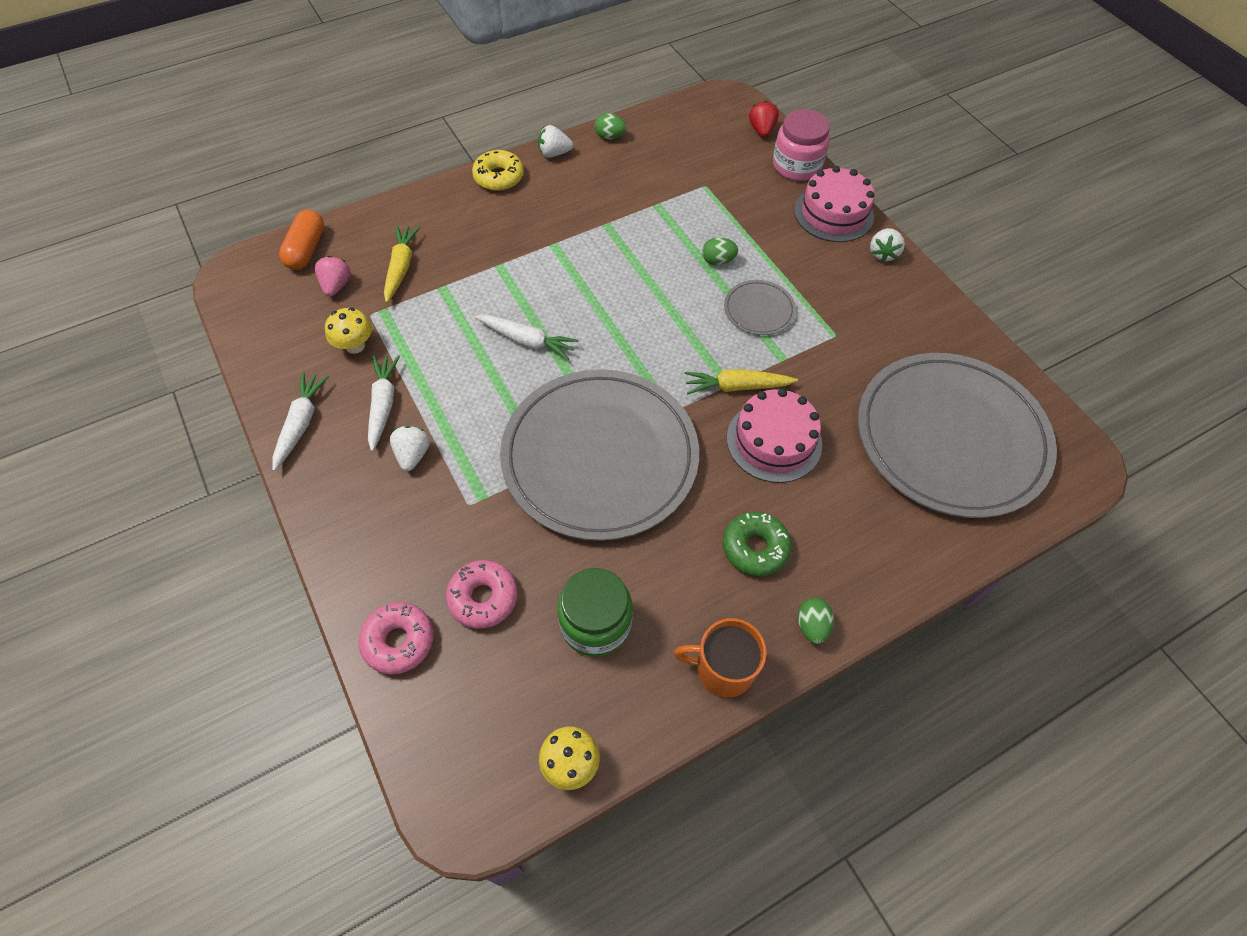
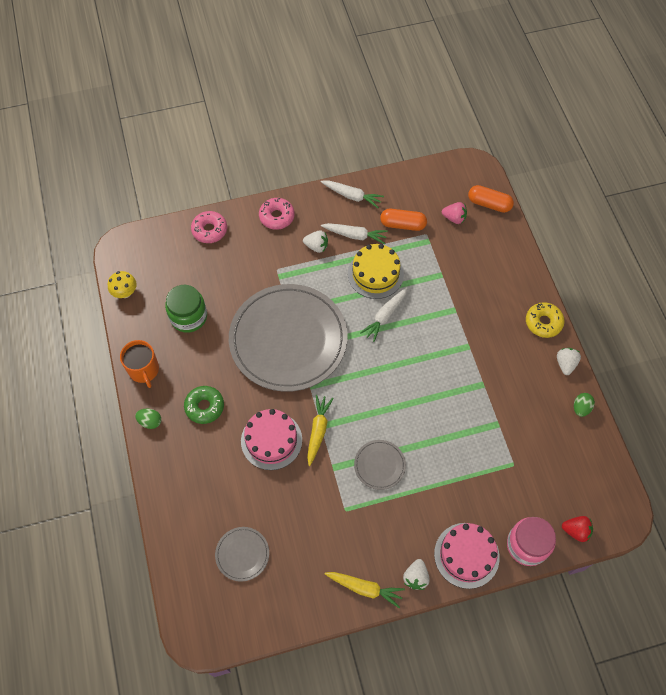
camera: 105 degrees right, 5 degrees up
(355, 345) = (403, 224): yellow mushroom -> orange capsule
(401, 267) = (463, 254): yellow carrot -> yellow carrot (365, 588)
(454, 365) = (375, 274): none -> yellow cake
(483, 598) = (220, 268): pink donut -> pink donut (277, 217)
(718, 261) = (432, 451): green egg -> none
(722, 669) = (144, 370): orange mug -> orange mug turned 135 degrees clockwise
(883, 254) = (415, 577): white strawberry -> white strawberry turned 105 degrees counterclockwise
(951, 437) = (242, 554): grey plate -> grey plate, size x0.41

